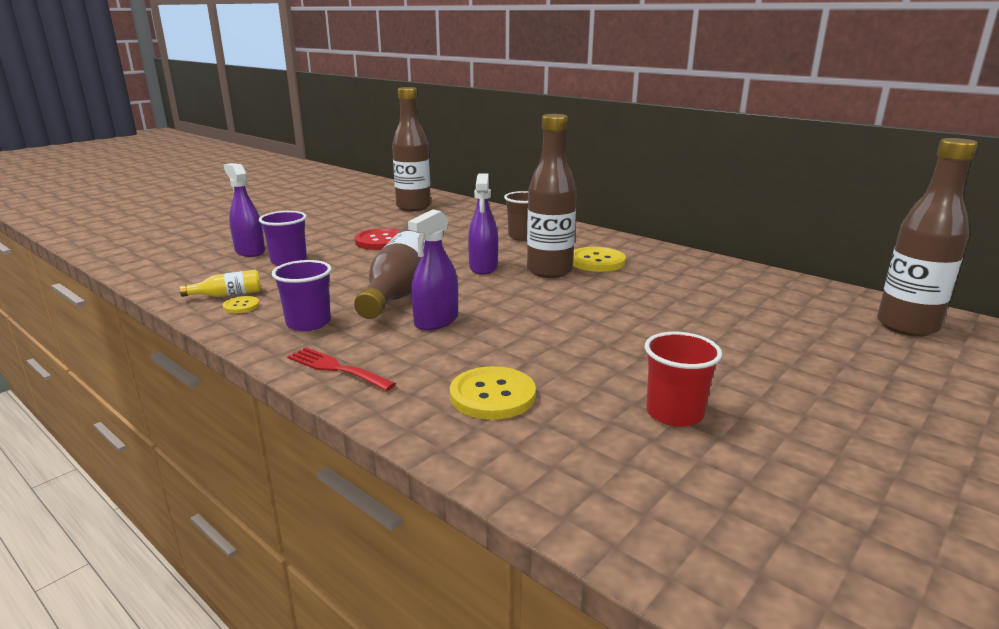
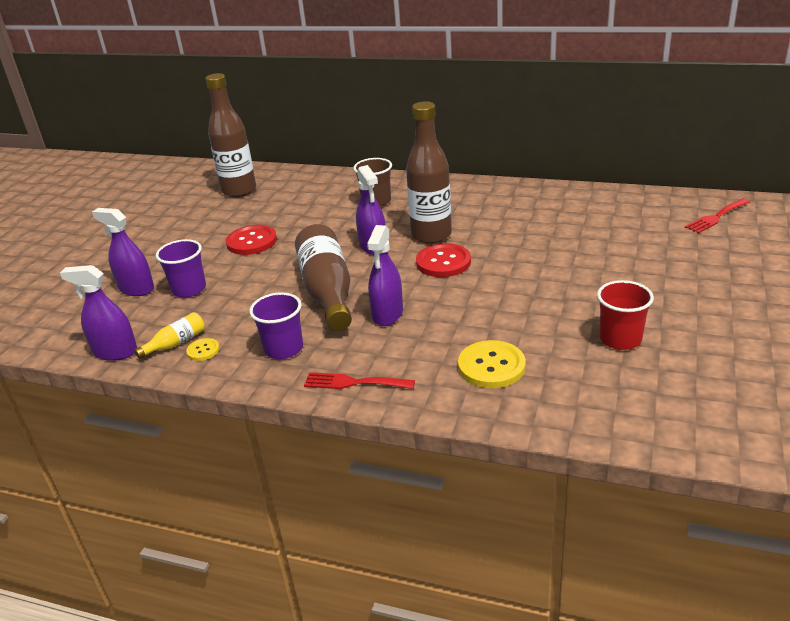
camera: 20 degrees left, 10 degrees up
(175, 289) = (115, 352): none -> purple spray bottle
(538, 294) = (443, 262): none -> red button
(597, 261) = (460, 214): yellow button -> none
(906, 326) = (716, 217): brown bottle -> red fork

